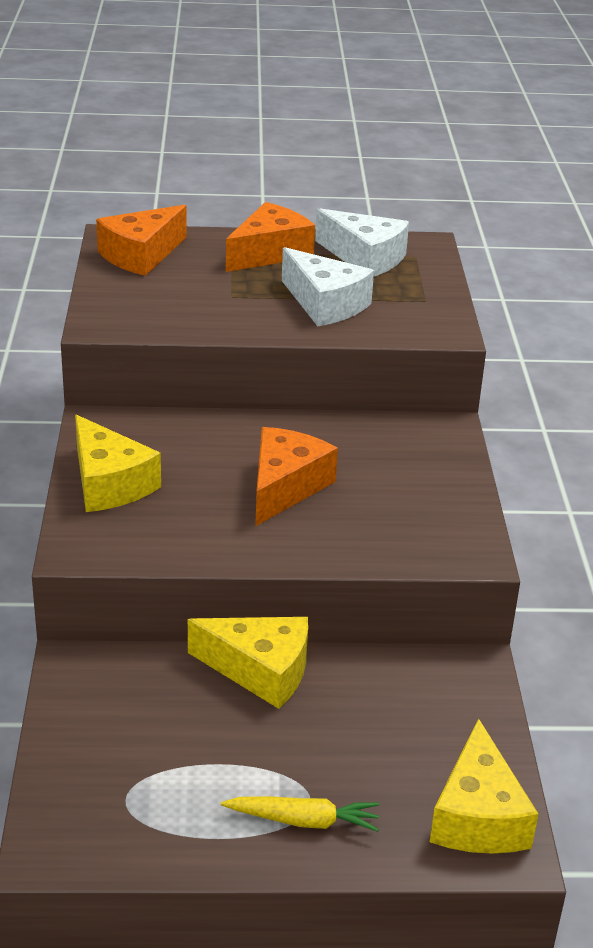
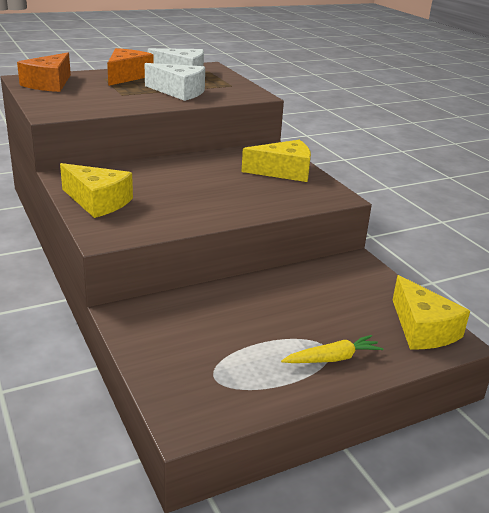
camera: 25 degrees left, 5 degrees down
(260, 670) = (243, 290): yellow cheese -> yellow cheese (284, 172)
(285, 487) = (208, 186): orange cheese -> none

